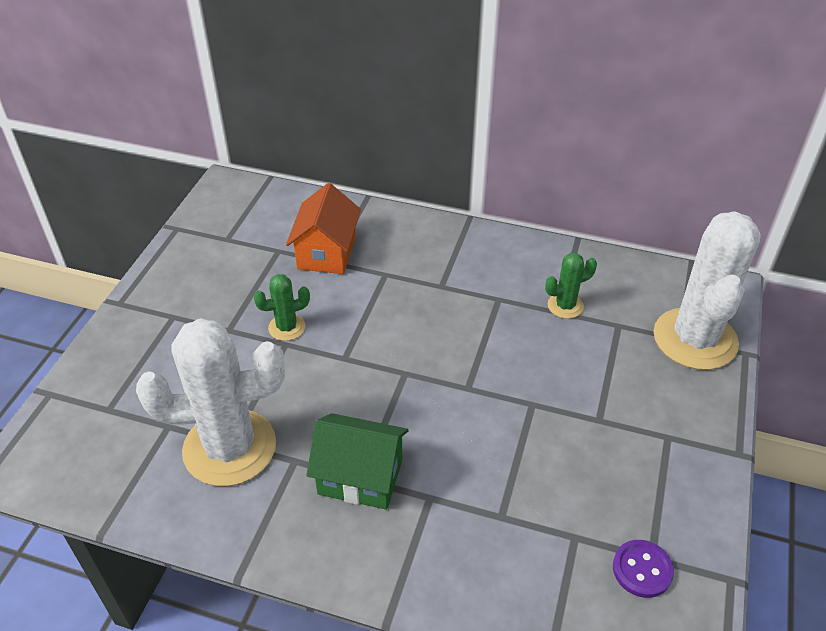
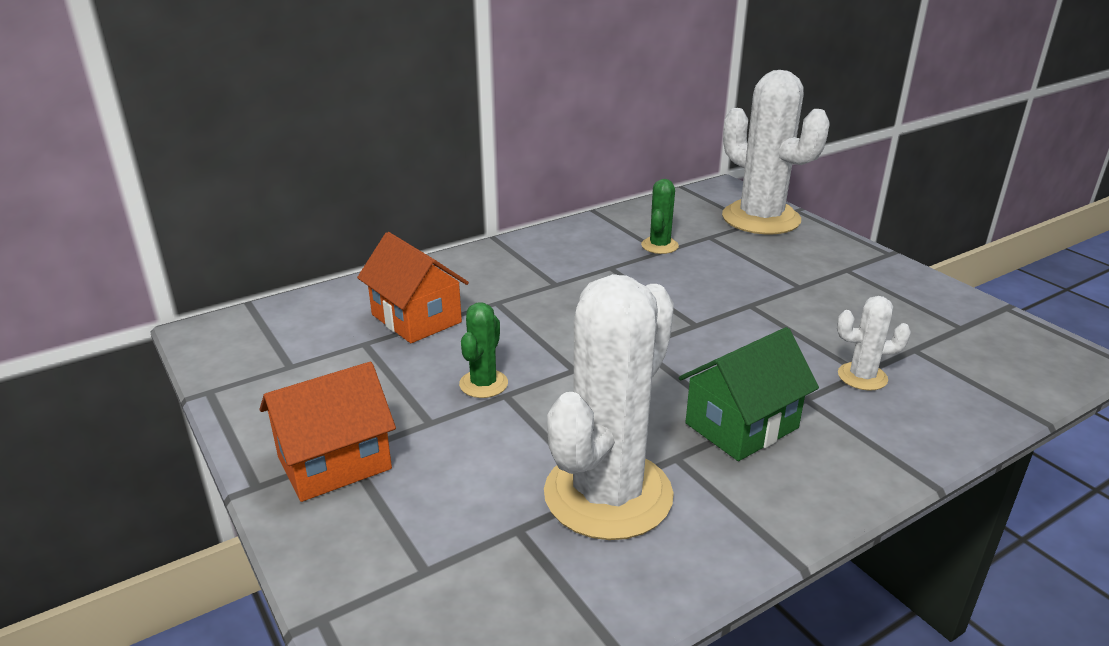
camera: 50 degrees left, 15 degrees down
(160, 317) = (334, 463): none -> orange house
(494, 519) = (862, 377): none -> white cactus
(642, 569) = (971, 336): purple button -> none

